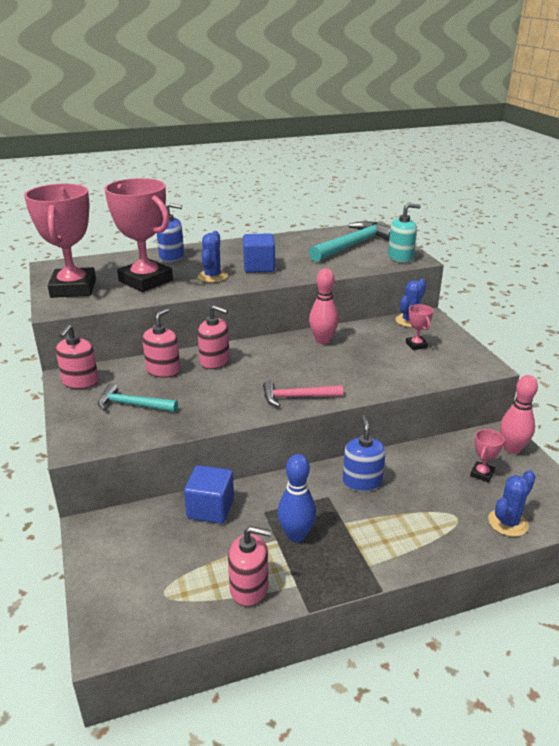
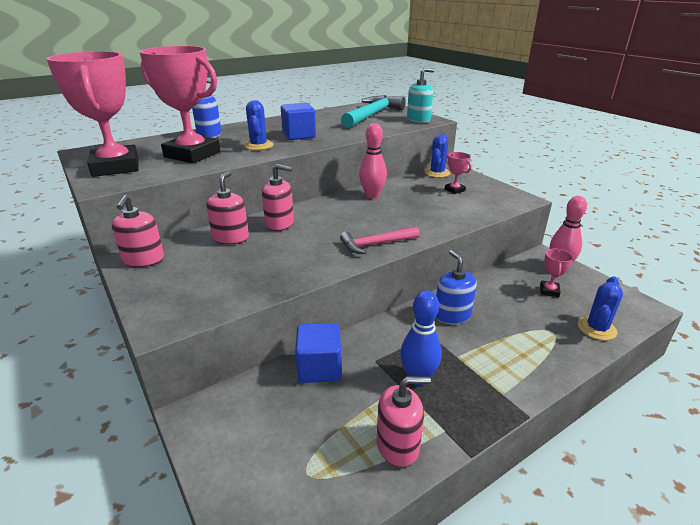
camera: 15 degrees left, 0 degrees up
(132, 405) = (211, 274): turquoise hammer -> none

